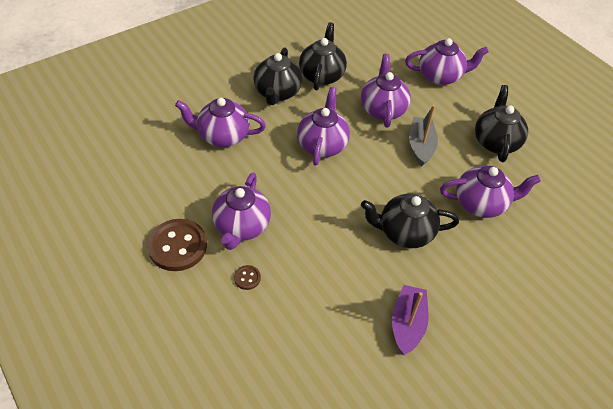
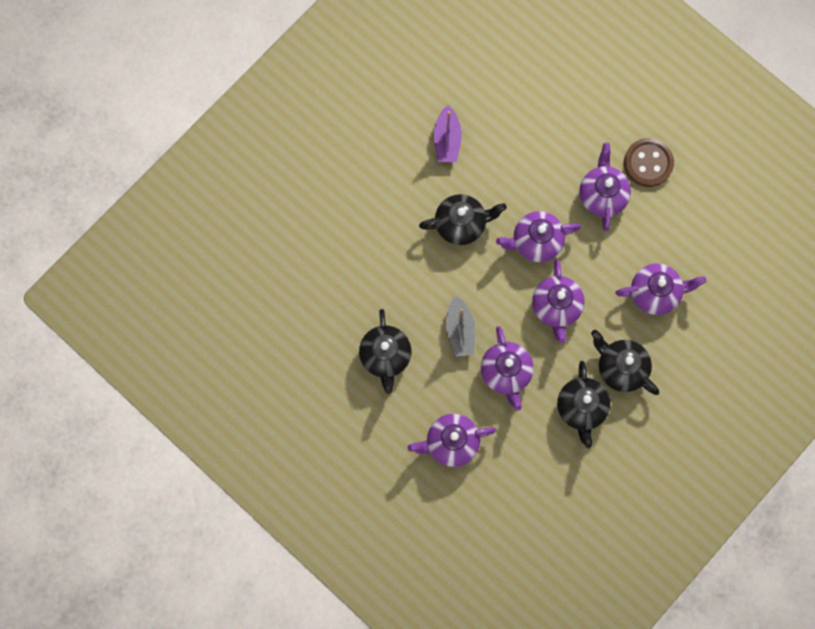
camera: 170 degrees right, 25 degrees up
(247, 278) = (581, 148): brown button -> none
(277, 93) = (621, 368): black teapot -> black teapot turned 45 degrees counterclockwise
(481, 203) = (396, 273): purple teapot -> purple teapot (536, 242)

